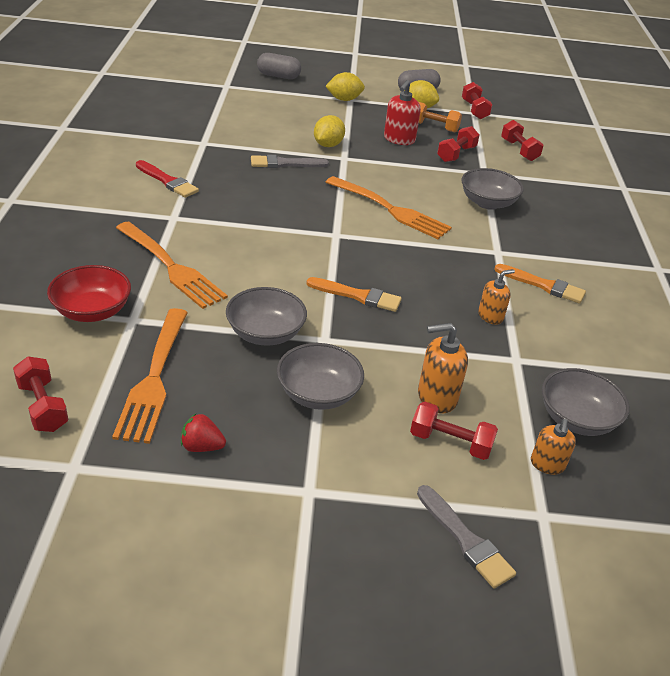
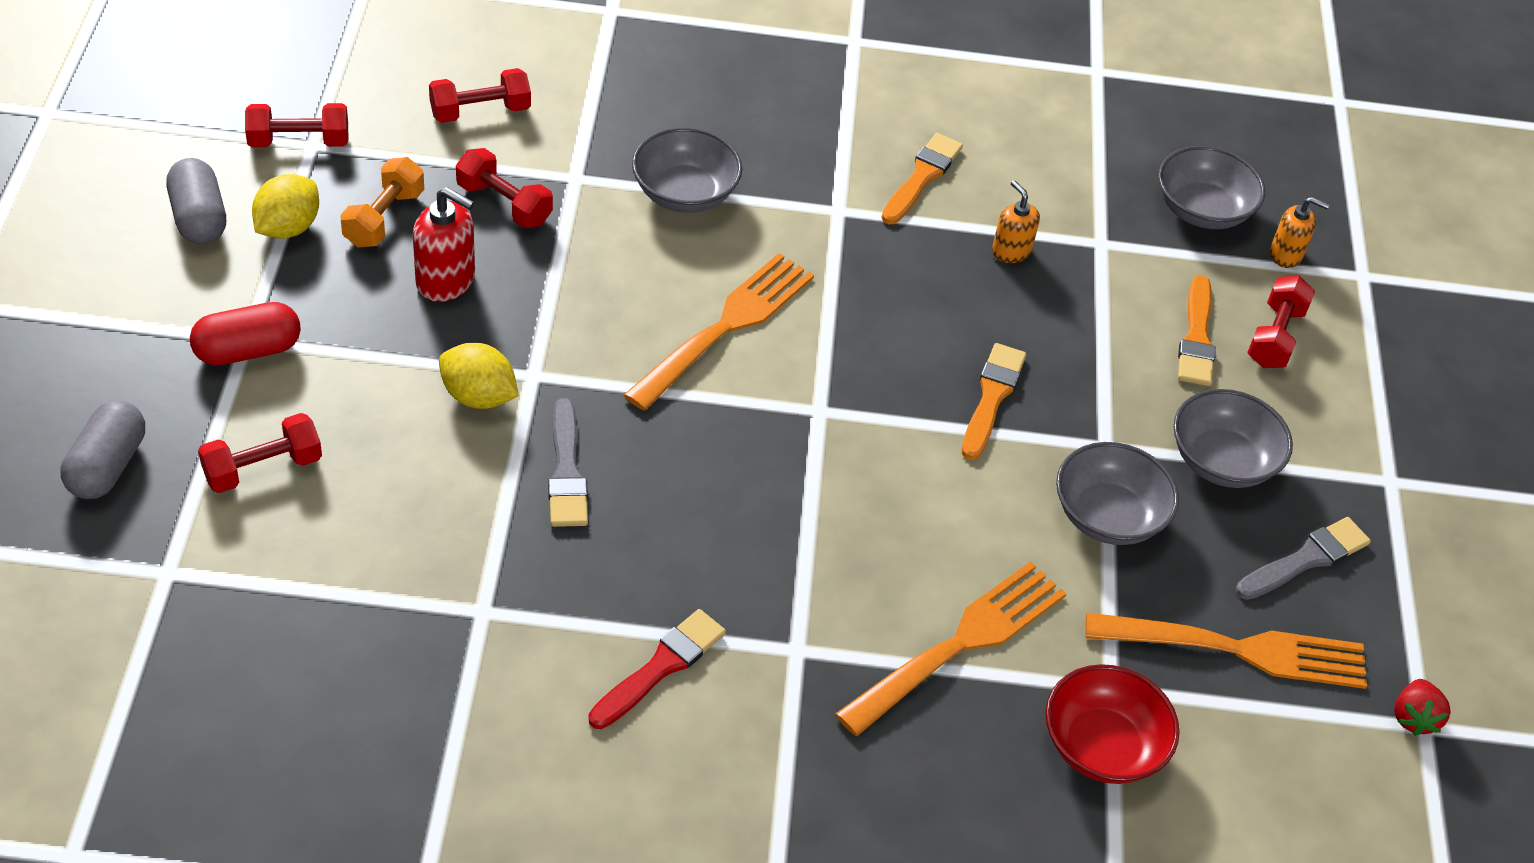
camera: 90 degrees left, 10 degrees up
(43, 406) = (1328, 779): red dumbbell -> red dumbbell (263, 468)
(202, 446) = (1351, 589): red strawberry -> red strawberry (1413, 718)
(344, 99) = (248, 351): yellow lemon -> red capsule
(436, 397) = (1197, 337): orange soap dispenser -> orange brush
(465, 540) = (1417, 347): grey brush -> grey brush (1306, 559)

